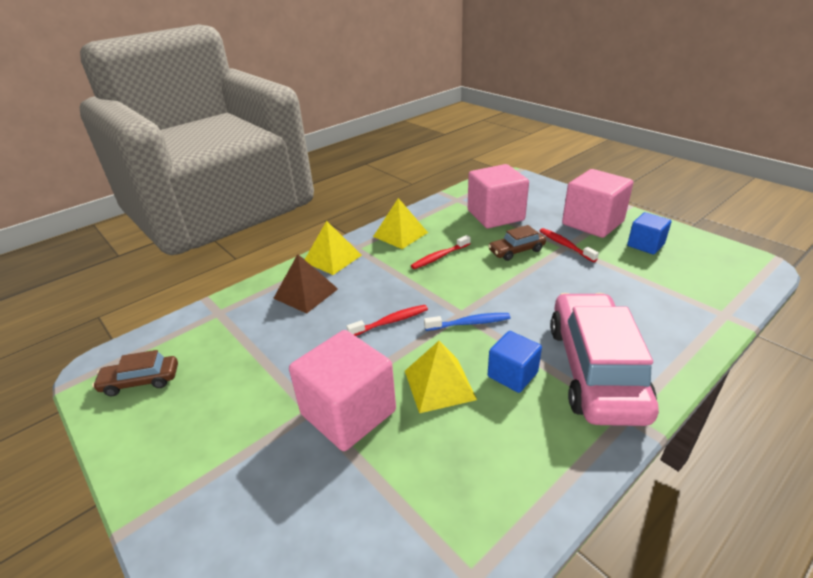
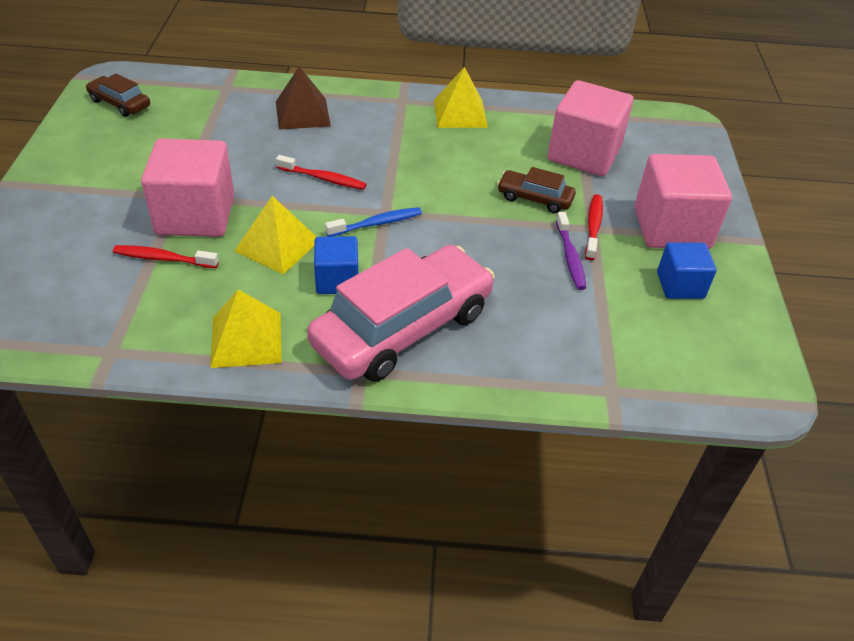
camera: 40 degrees right, 10 degrees up
(332, 258) = (368, 98): yellow pyramid -> yellow pyramid (246, 339)
(439, 257) = (455, 156): red toothbrush -> red toothbrush (163, 258)
(469, 323) = (377, 223): blue toothbrush -> blue toothbrush turned 60 degrees counterclockwise
(585, 266) = (570, 257): none -> purple toothbrush

